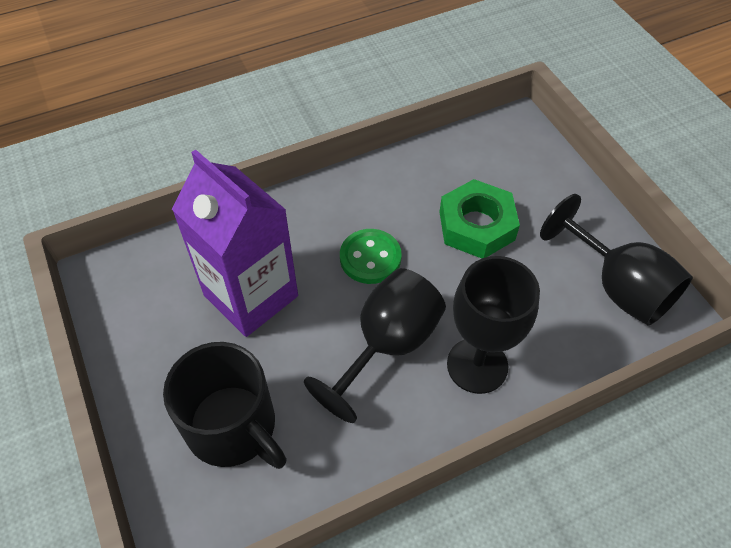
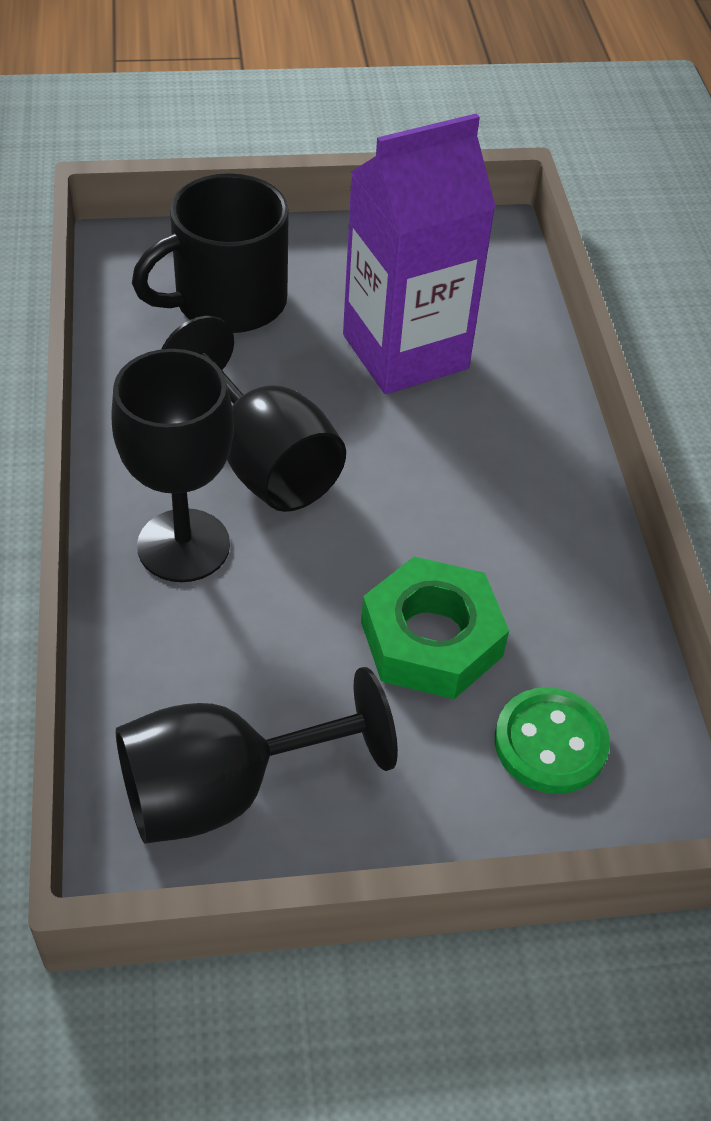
camera: 105 degrees right, 5 degrees down
(370, 258) = (419, 486): green button -> green button (550, 743)

